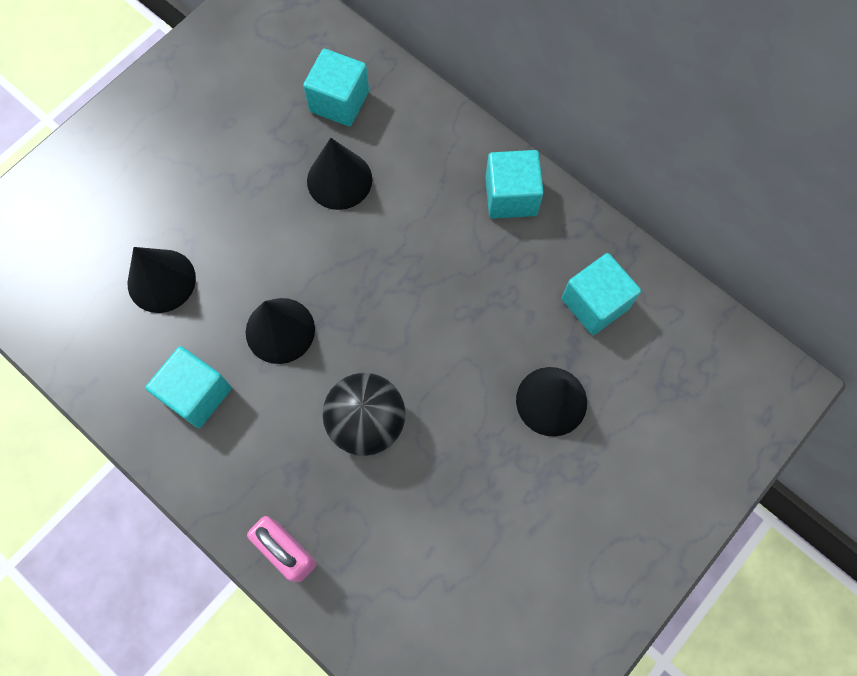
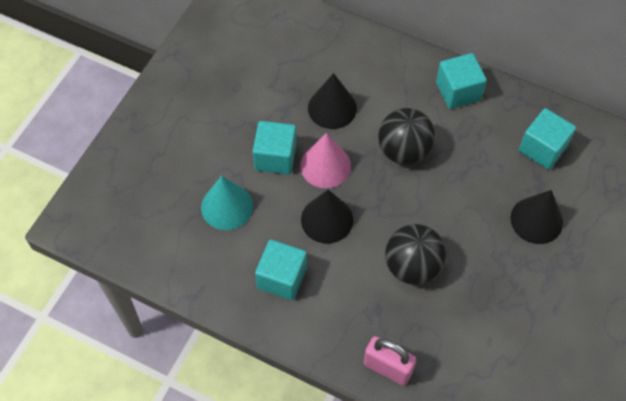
camera: 15 degrees left, 10 degrees down
(161, 280) = (227, 206): black cone -> turquoise cone
(303, 256) = (325, 165): none -> pink cone
(339, 101) = (312, 55): turquoise cube -> turquoise cube (275, 157)
(411, 261) = (404, 151): none -> black ball

